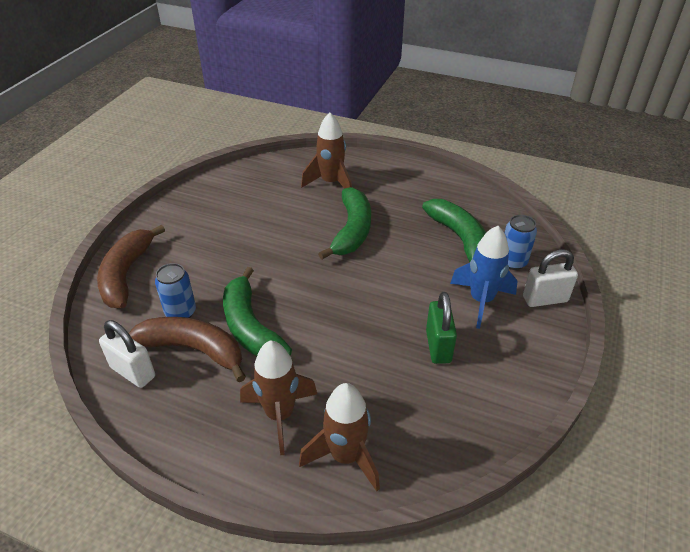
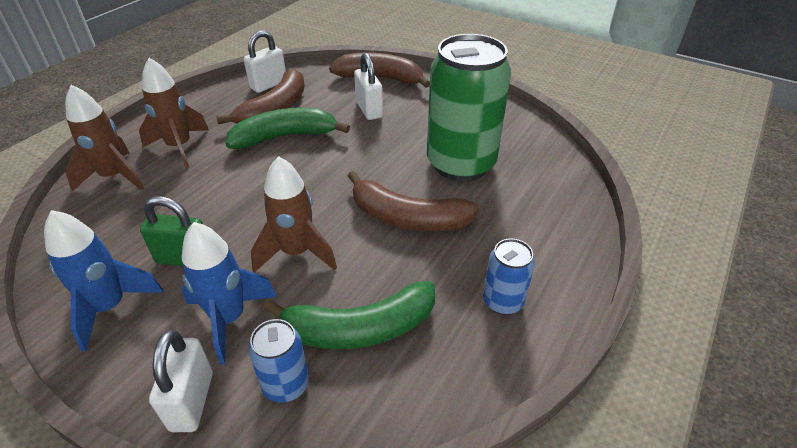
camera: 100 degrees right, 0 degrees up
(181, 312) = (321, 103): blue can -> blue can (502, 301)
(195, 273) = (369, 110): none -> white padlock
(280, 209) = (460, 164): none -> green can
(331, 183) = (515, 211): brown rocket -> brown rocket (296, 252)
(352, 231) = (407, 218): green banana -> brown banana
(503, 374) = (110, 307): none -> blue rocket

